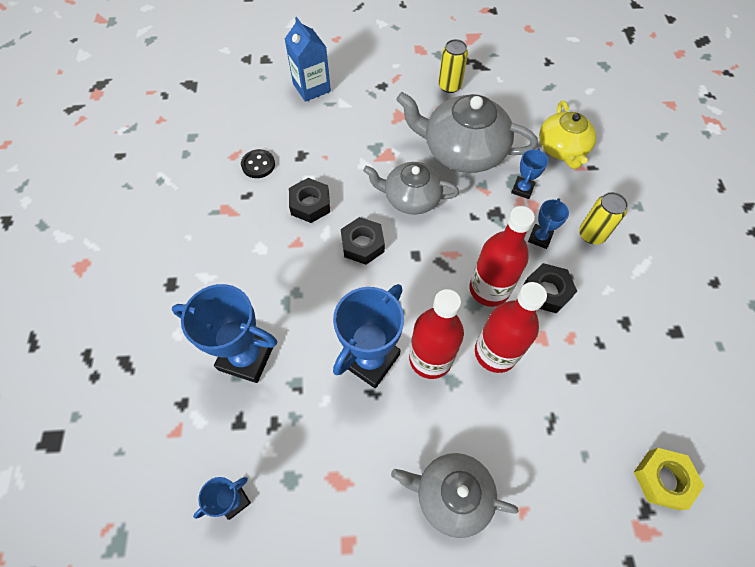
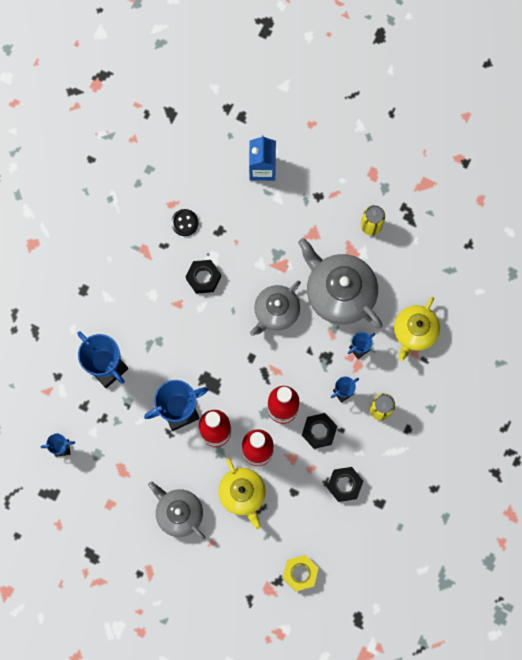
camera: 30 degrees right, 15 degrees up
(362, 244) = (221, 330): black nut -> black nut (344, 484)
(411, 198) = (276, 311): grey teapot -> grey teapot turned 90 degrees counterclockwise
(515, 416) = (242, 493): none -> yellow teapot

